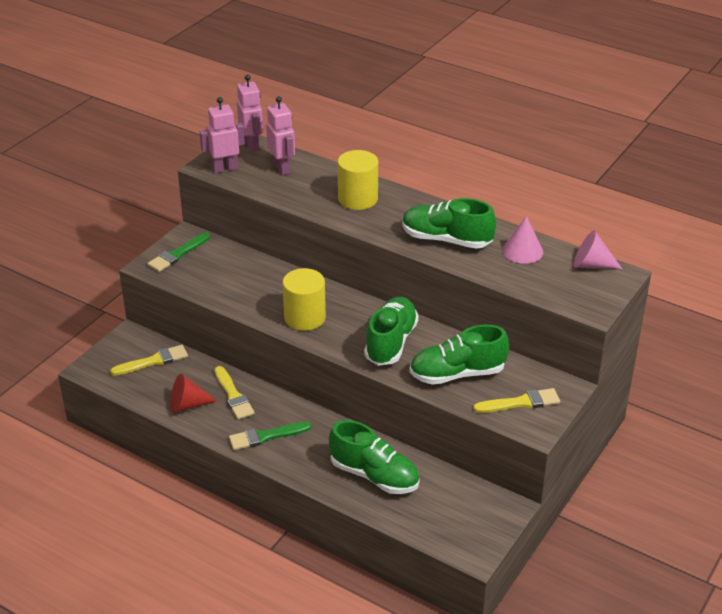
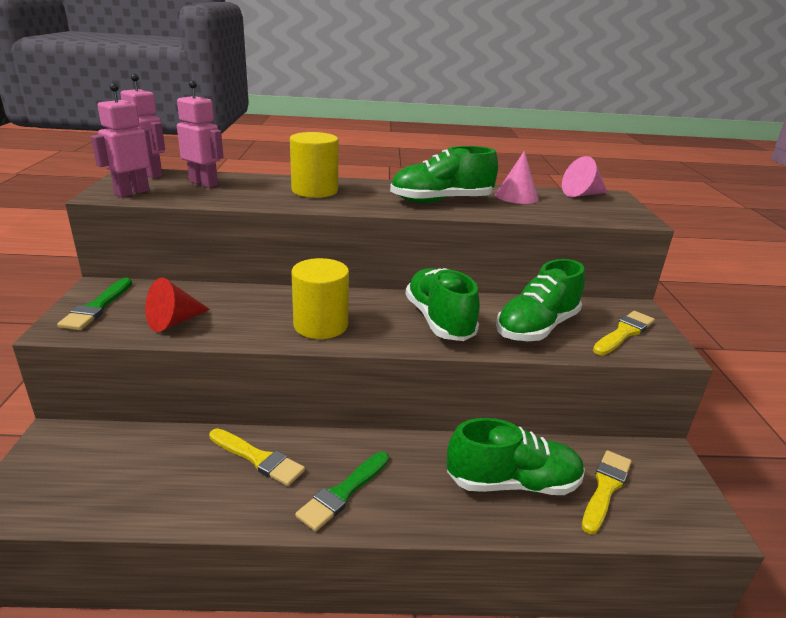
camera: 35 degrees left, 10 degrees down
(153, 361) = (109, 457): yellow brush -> yellow brush (605, 488)
(187, 405) = (200, 496): red cone -> red cone (174, 321)

